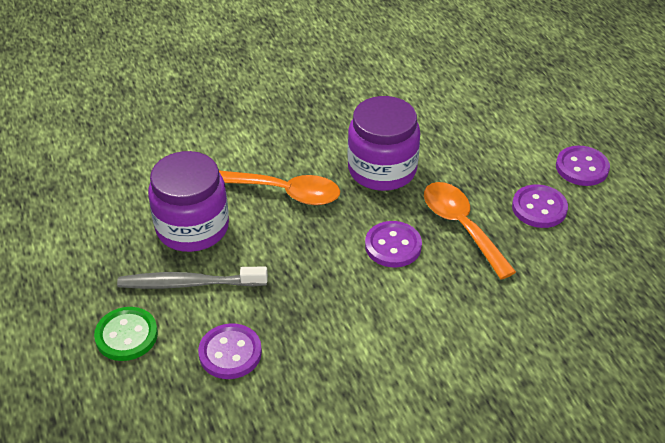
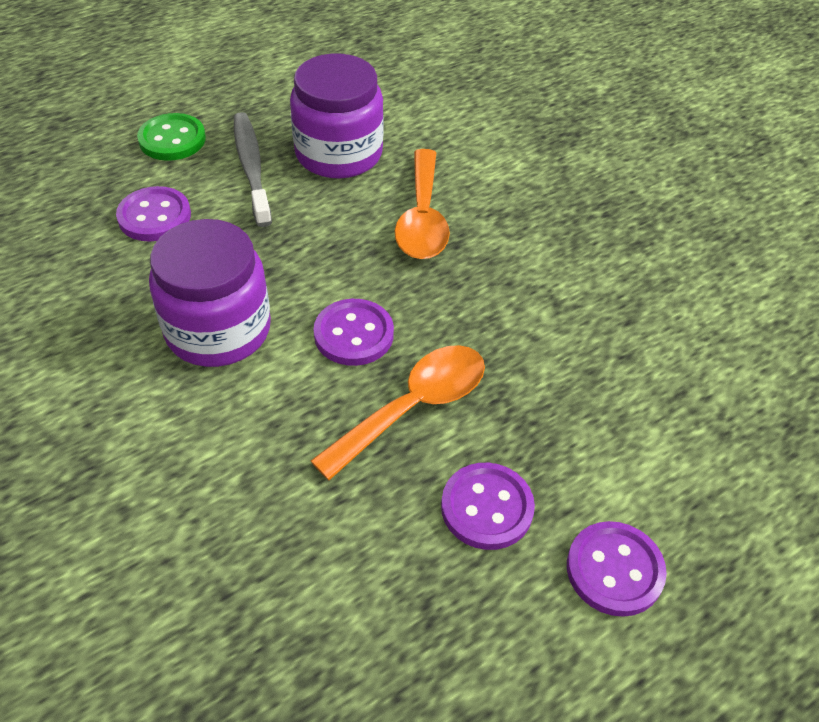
camera: 75 degrees right, 5 degrees up
(382, 169) = (502, 304): purple jar -> purple jar (218, 330)

